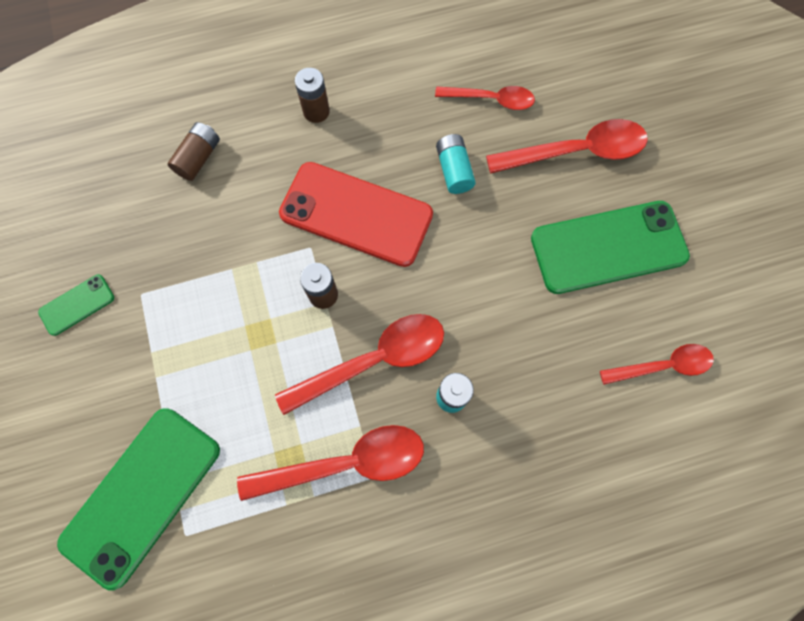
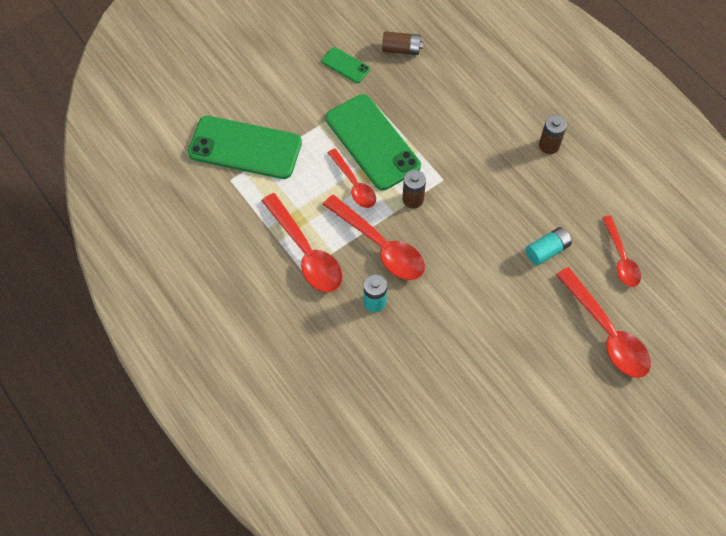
camera: 70 degrees right, 10 degrees down
(199, 158) = (476, 89): brown battery -> brown battery (401, 49)
(356, 214) = (481, 198): red phone -> none
(608, 247) = (535, 377): green phone -> green phone (372, 142)
(662, 366) = (456, 439): red spoon -> red spoon (354, 184)

